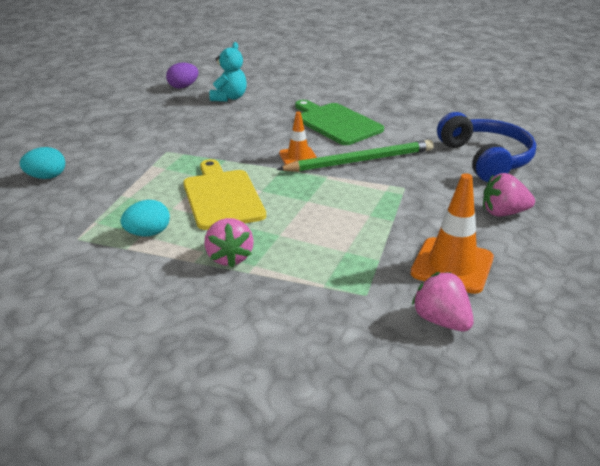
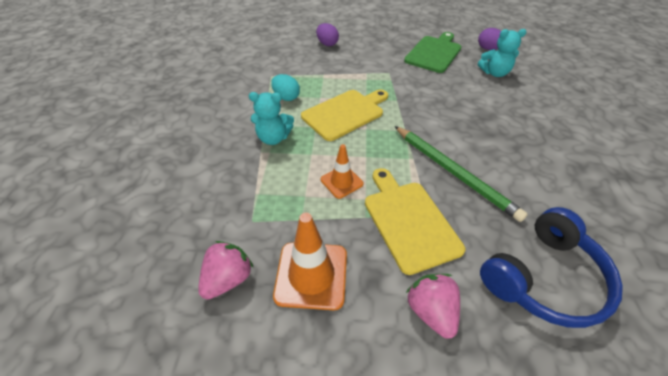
camera: 70 degrees right, 15 degrees up
(46, 177) = (327, 44): turquoise egg -> purple egg
(229, 257) = (274, 138): pink strawberry -> turquoise teddy bear
(298, 157) = (429, 134): orange traffic cone -> orange traffic cone (341, 182)
(336, 123) = (511, 141): green cutting board -> green cutting board (434, 53)
(408, 199) = (408, 221): none -> yellow cutting board

